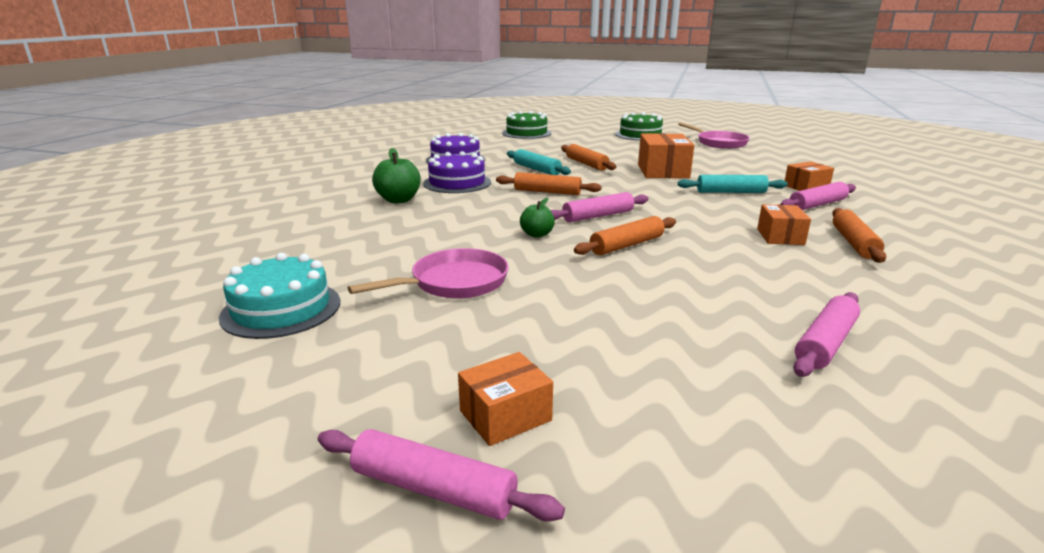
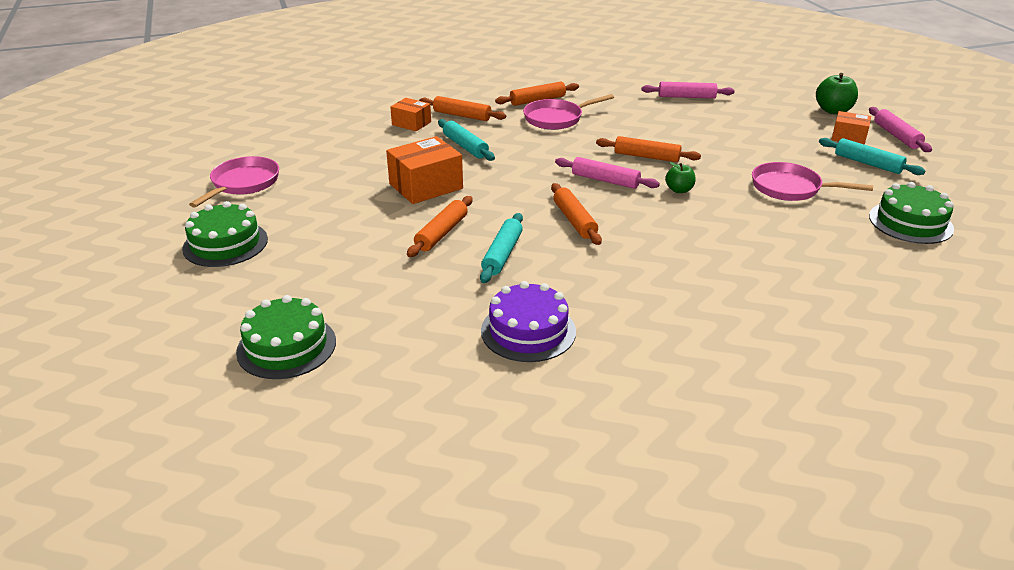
camera: 125 degrees left, 10 degrees up
(281, 309) = (910, 222): turquoise cake -> green cake
(398, 200) = (713, 286): green apple -> green apple (833, 110)
(412, 371) = (868, 163): none -> turquoise rolling pin
(457, 183) = (616, 281): purple cake -> none
(780, 237) = (556, 118): orange box -> pink pan
(817, 205) = (462, 115): pink rolling pin -> orange rolling pin

